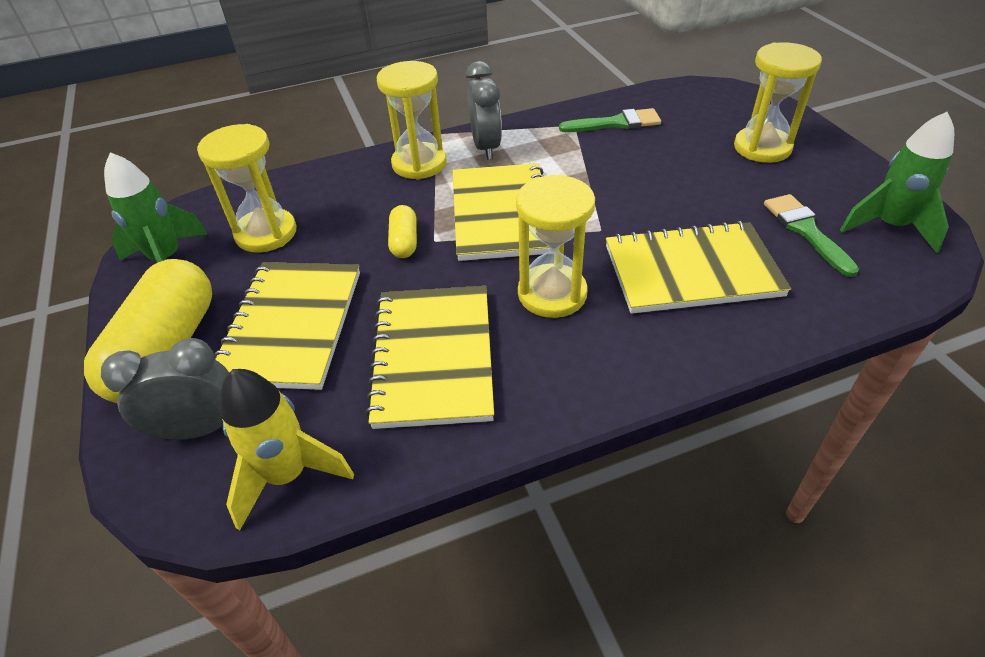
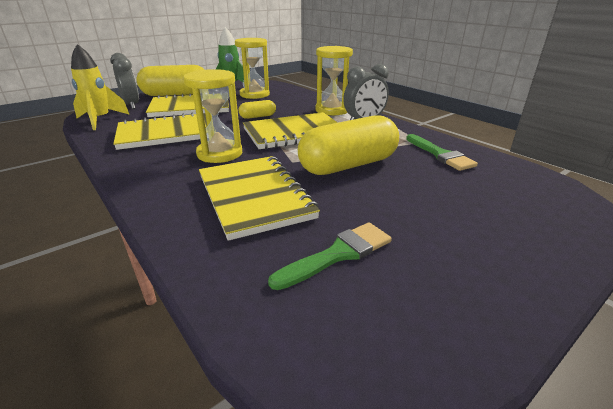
camera: 70 degrees right, 15 degrees down
(625, 189) = (348, 165): none -> yellow capsule
(762, 148) = (478, 224): yellow hourglass -> none
(889, 226) = (383, 324): green rocket -> none

